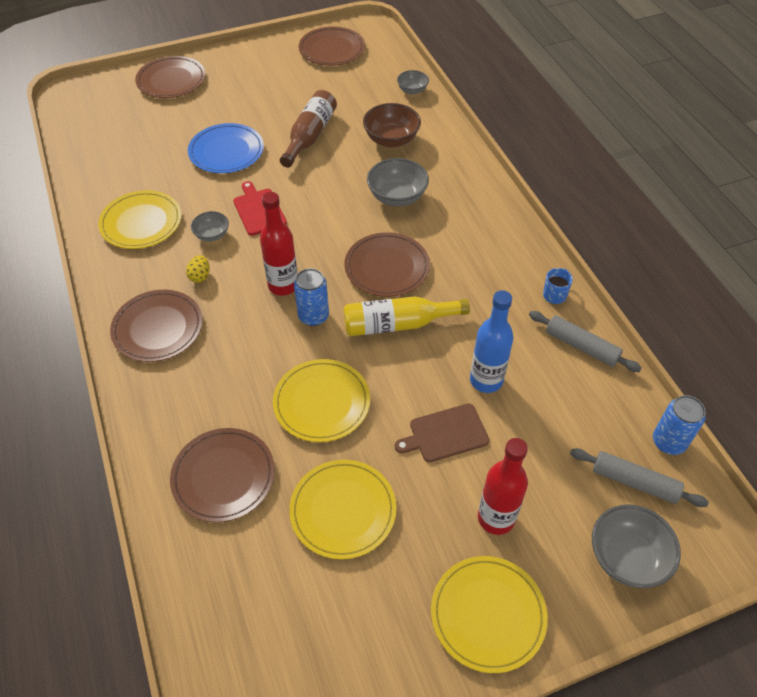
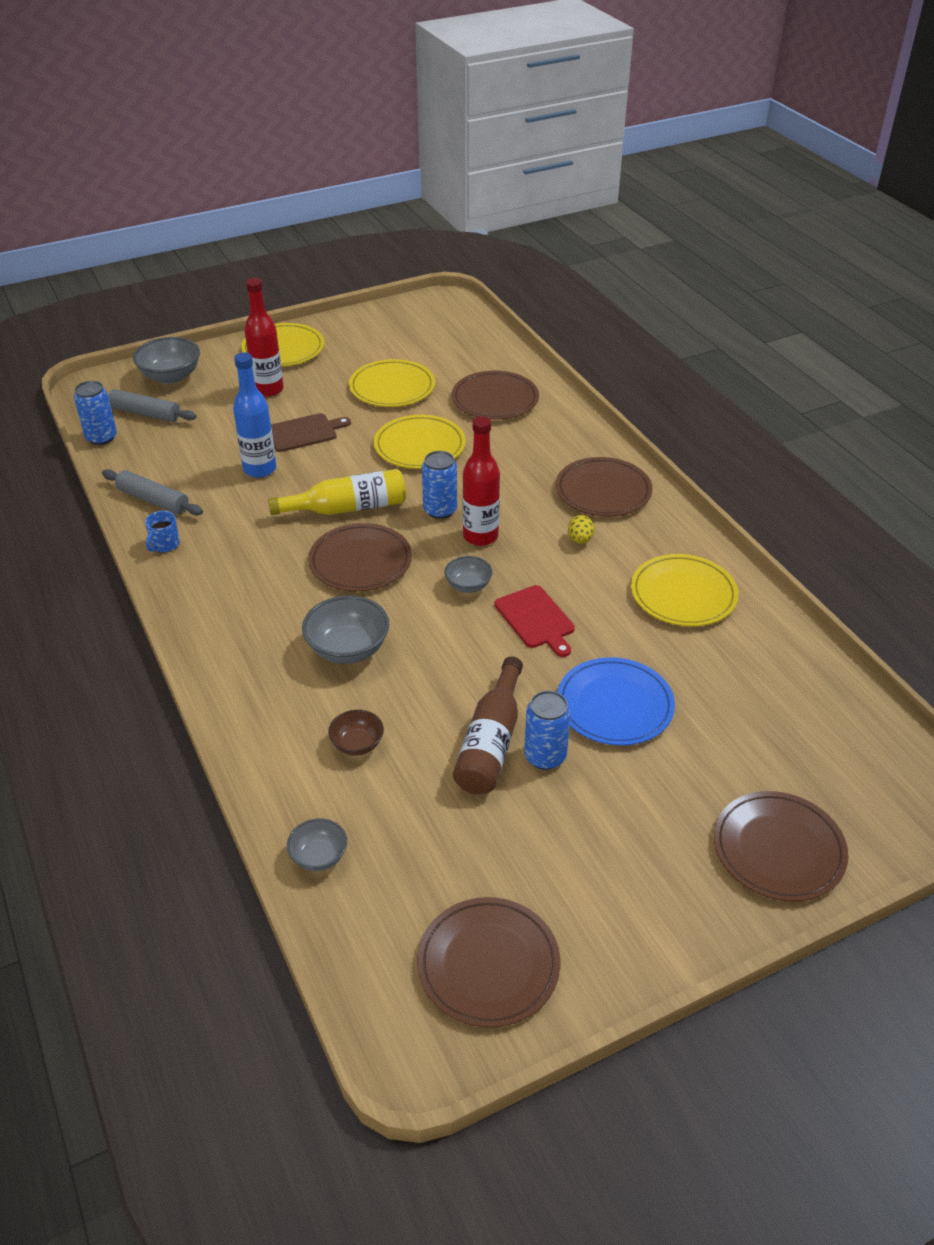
camera: 175 degrees right, 10 degrees down
(212, 235) = (585, 585): grey bowl -> grey bowl (468, 585)
(279, 127) = (545, 756): none -> blue can
(391, 139) = (357, 744): brown bowl -> brown bowl, size x0.59

